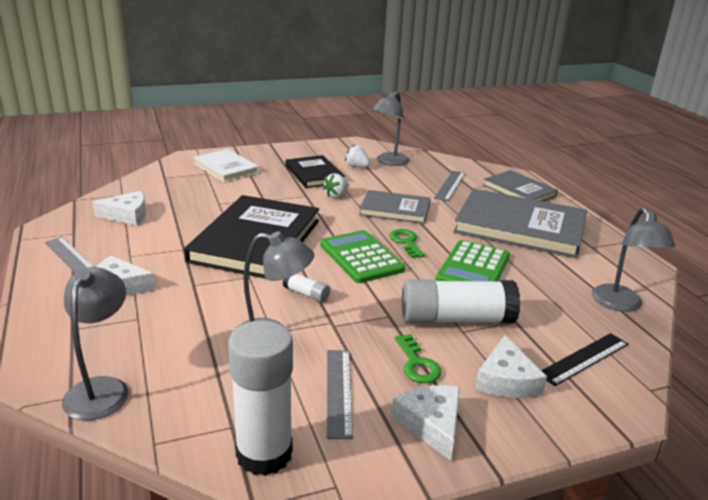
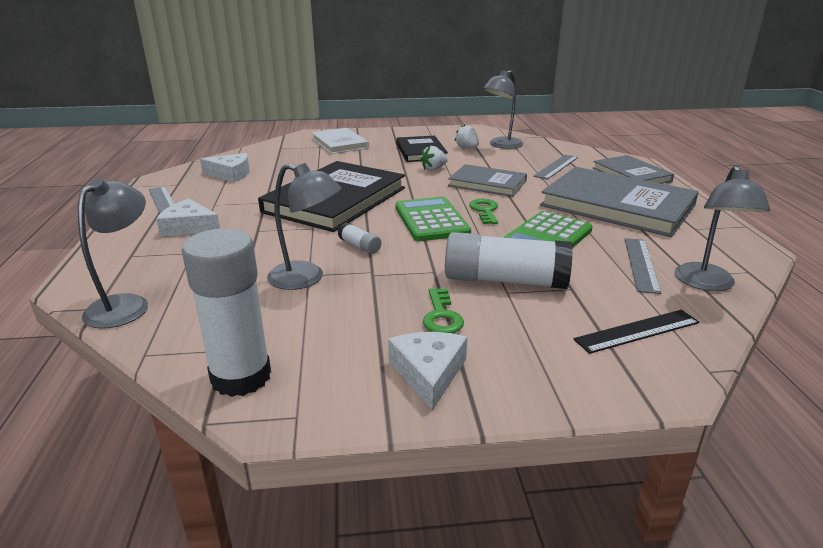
camera: 15 degrees right, 0 degrees up
(339, 391) = (346, 331): grey ruler -> grey ruler (641, 264)
(506, 380) = (534, 341): white cheese -> none

